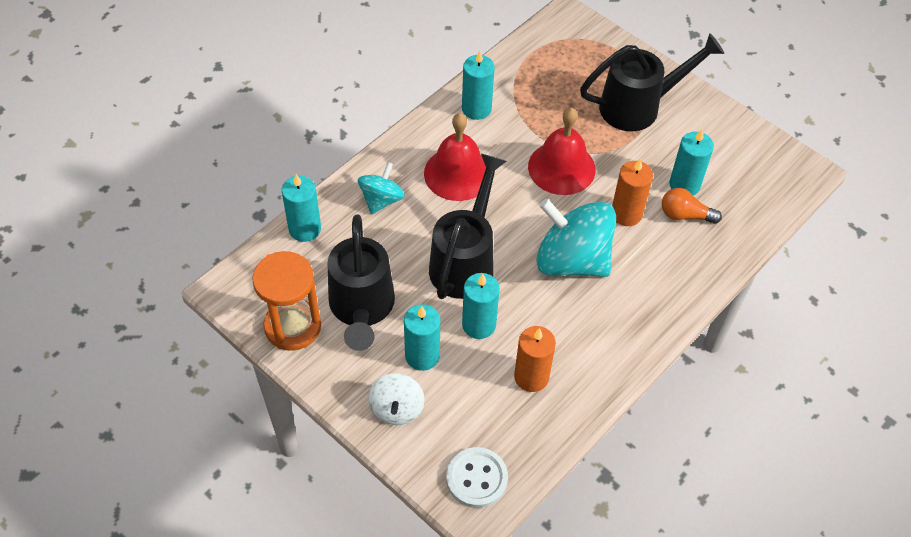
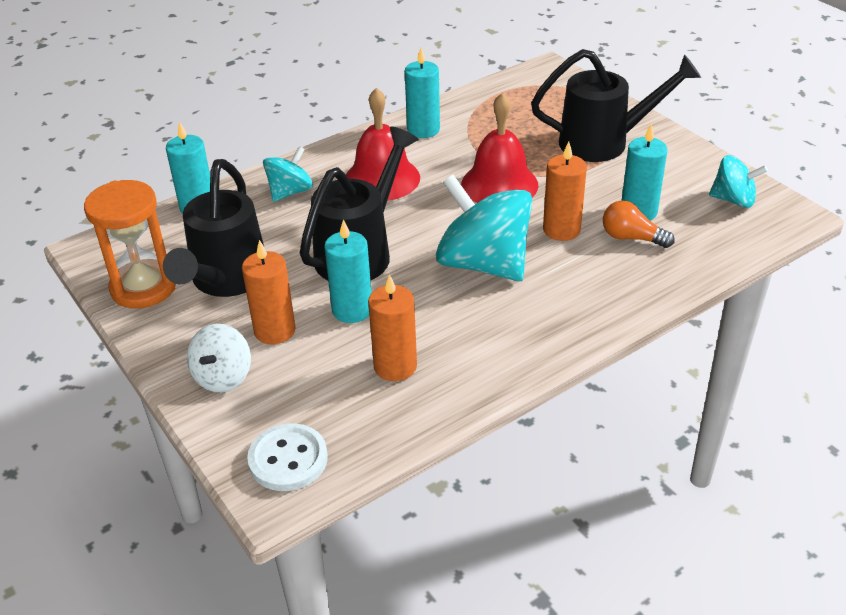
camera: 15 degrees right, 15 degrees down
(422, 356) = (275, 331): turquoise candle -> orange candle
(758, 162) = (733, 200): none -> turquoise spinning top

